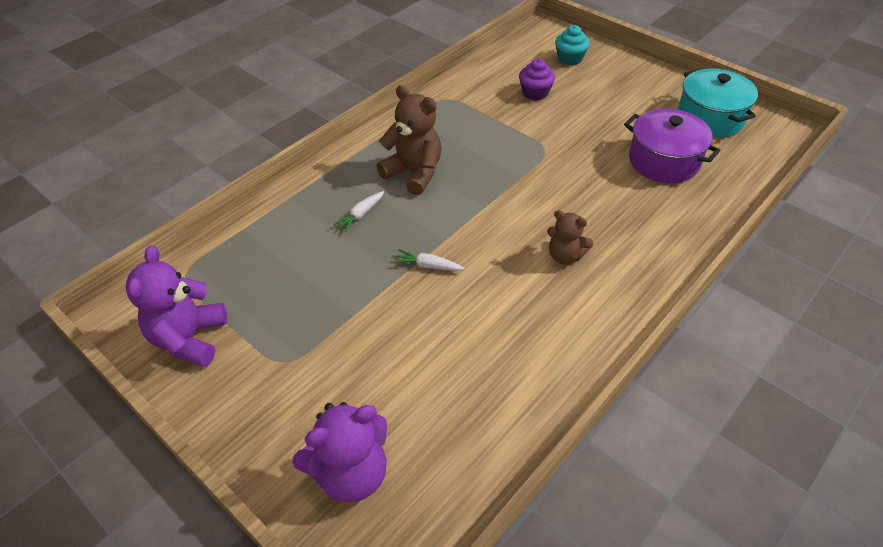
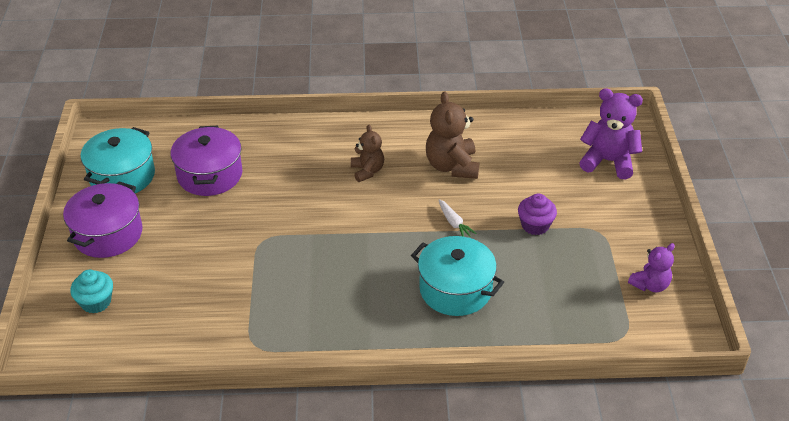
camera: 135 degrees left, 5 degrees down
(189, 339) = (650, 285): purple teddy bear -> purple teddy bear, size x0.62
(361, 214) = (455, 289): white carrot -> turquoise pot
(414, 173) = (377, 293): brown teddy bear -> brown teddy bear (452, 166)
(535, 93) = (183, 291): purple cupcake -> purple cupcake (535, 225)
(639, 86) = (108, 234): none -> purple pot

